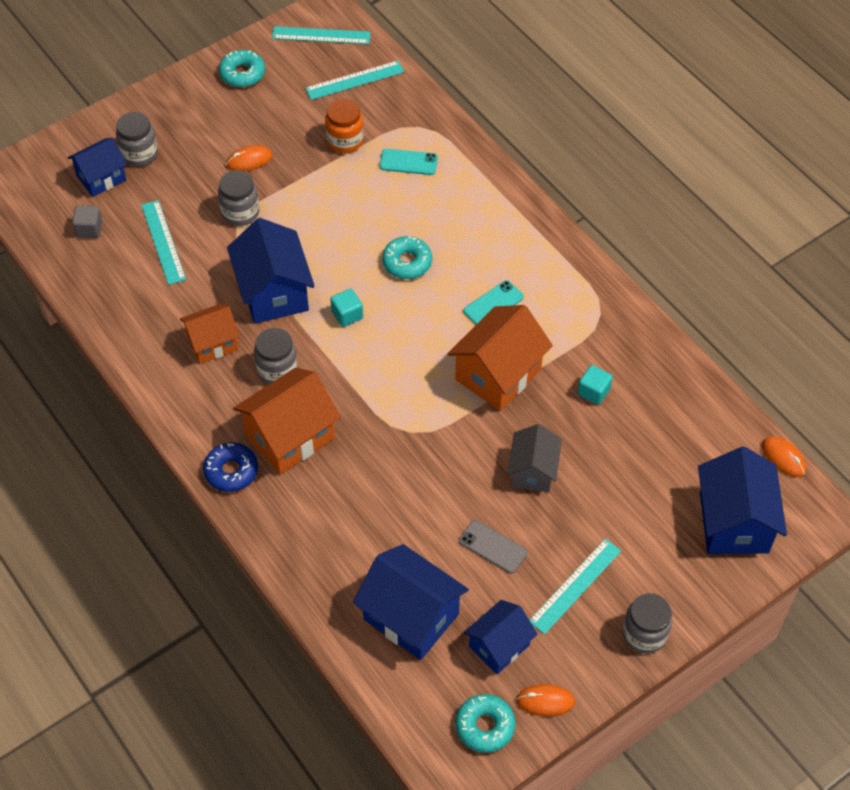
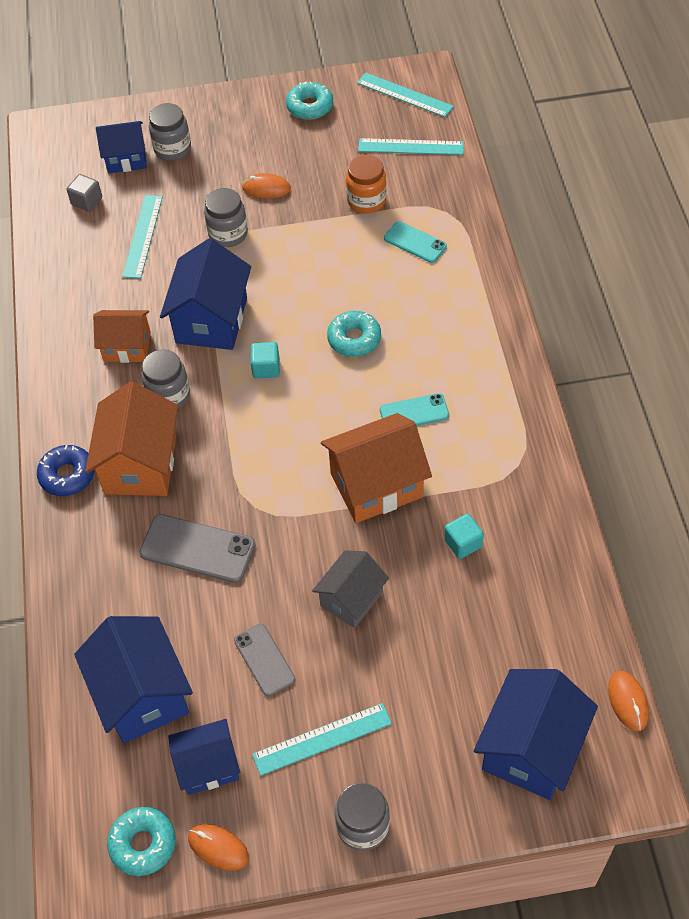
camera: 30 degrees right, 0 degrees up
(290, 436) = (140, 464): orange house -> orange house turned 75 degrees counterclockwise
(383, 484) = (197, 549): none -> grey phone

